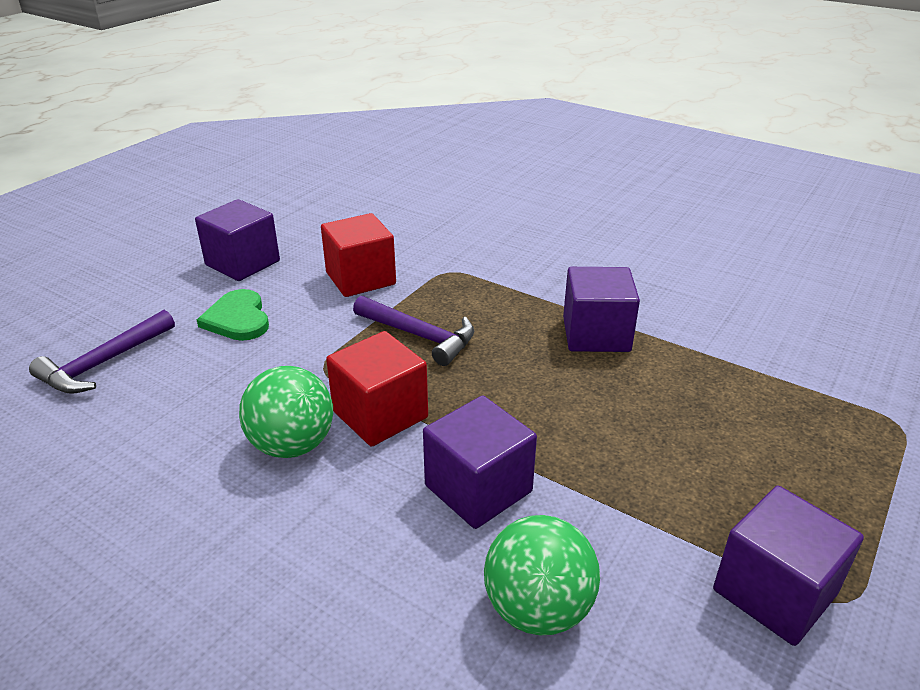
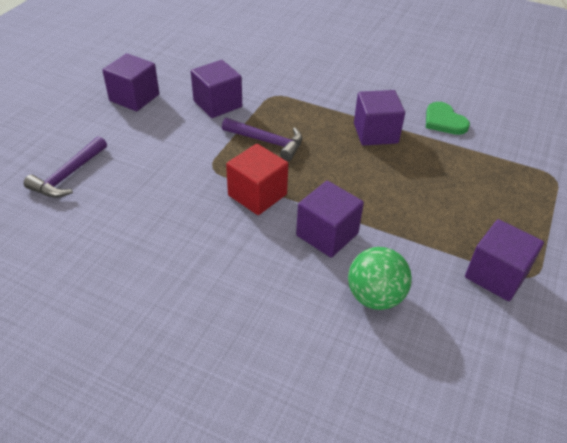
camera: 10 degrees left, 10 degrees up
(237, 319) = (145, 138): green heart -> green heart (444, 121)
(292, 445) = (210, 218): green ball -> none
(360, 278) = (217, 104): red cube -> purple cube

